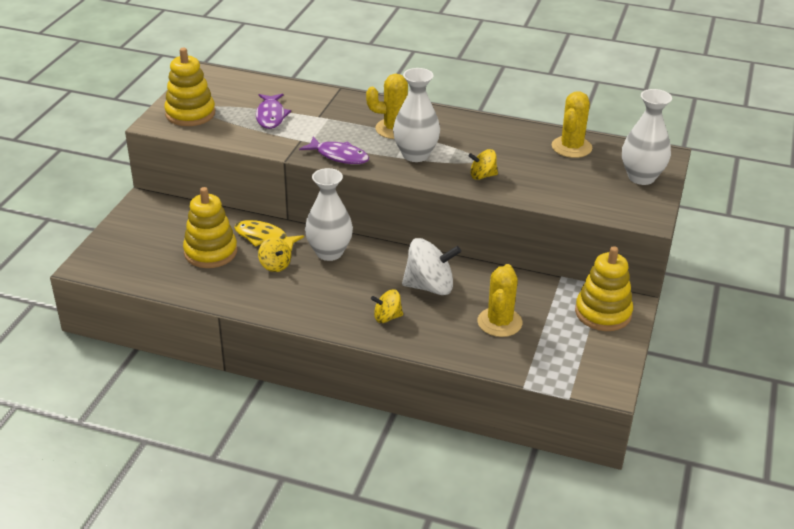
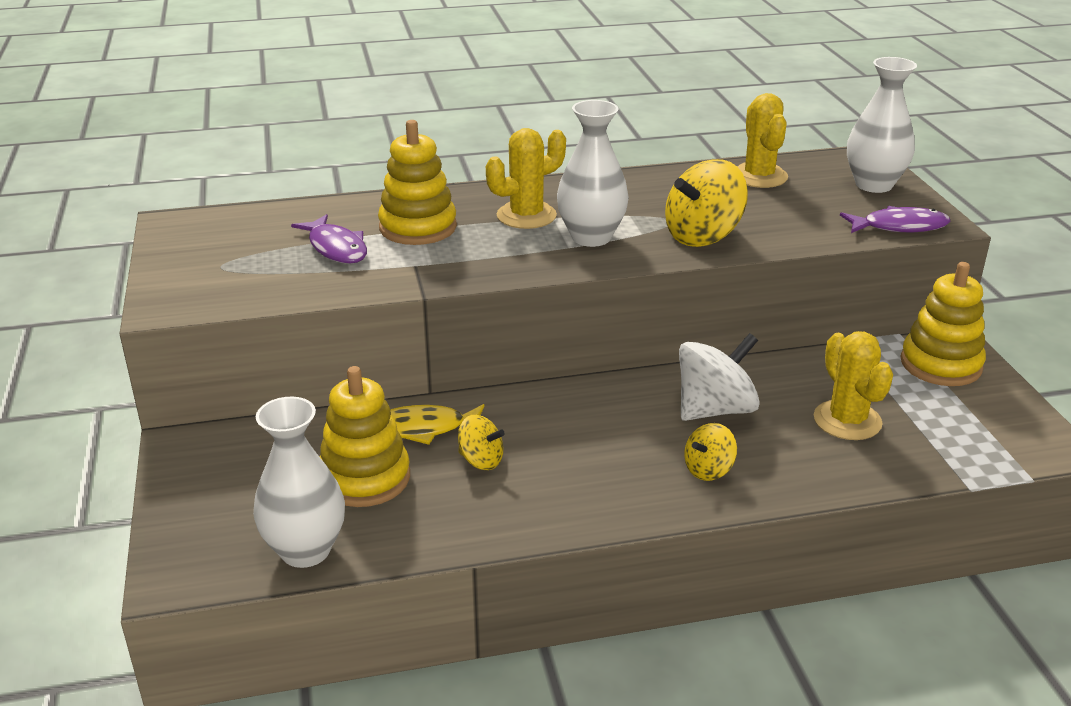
camera: 30 degrees left, 5 degrees down
(190, 114) = (207, 279): yellow stacking toy -> yellow stacking toy (418, 227)
(329, 252) = (537, 415): white vase -> white vase (305, 550)
(339, 156) = (493, 268): purple fish -> purple fish (899, 227)
(482, 176) = (703, 236): yellow spinning top -> yellow spinning top, size x1.81

